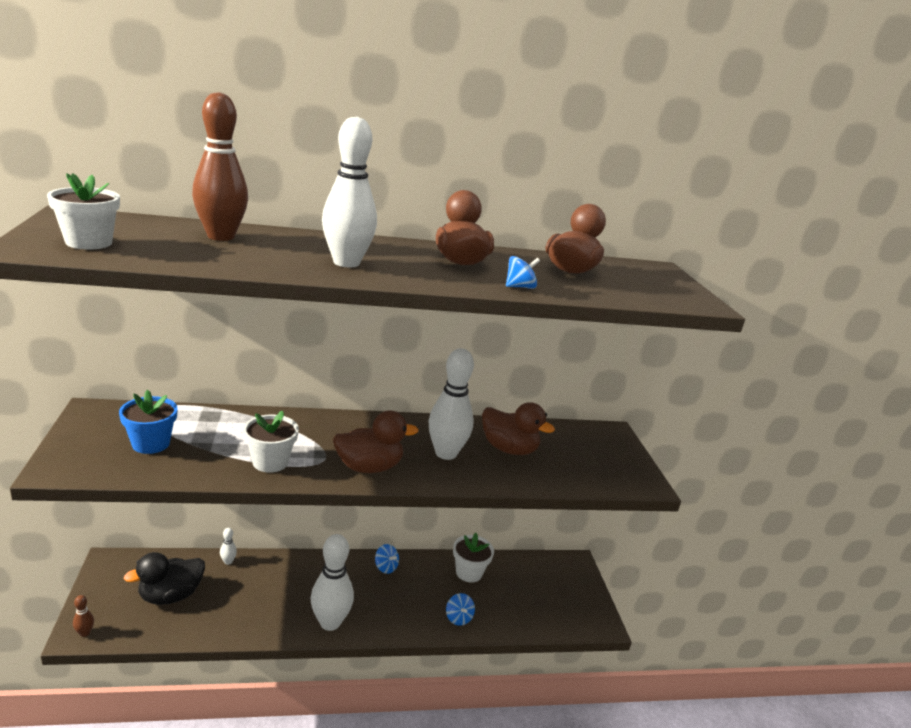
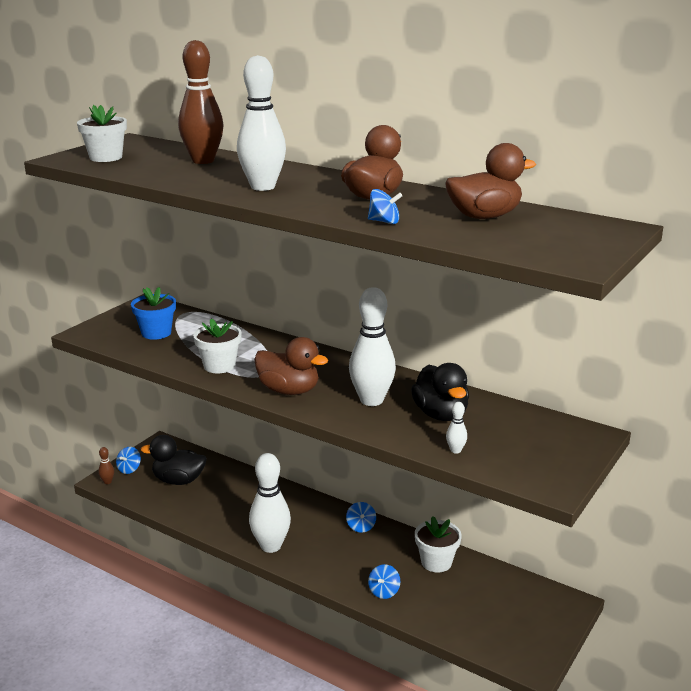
camera: 45 degrees right, 0 degrees up
(98, 606) = (129, 469): none -> blue spinning top
(228, 561) = (239, 473): white bowling pin -> white bowling pin (455, 450)
(509, 449) = (440, 414): brown duck -> black duck

